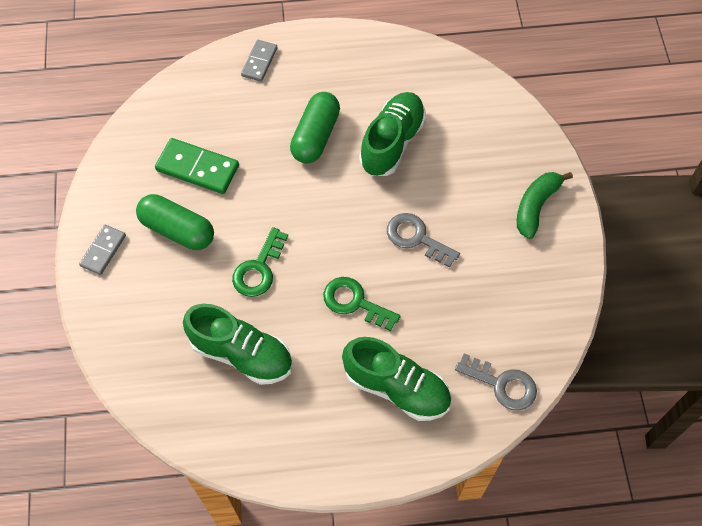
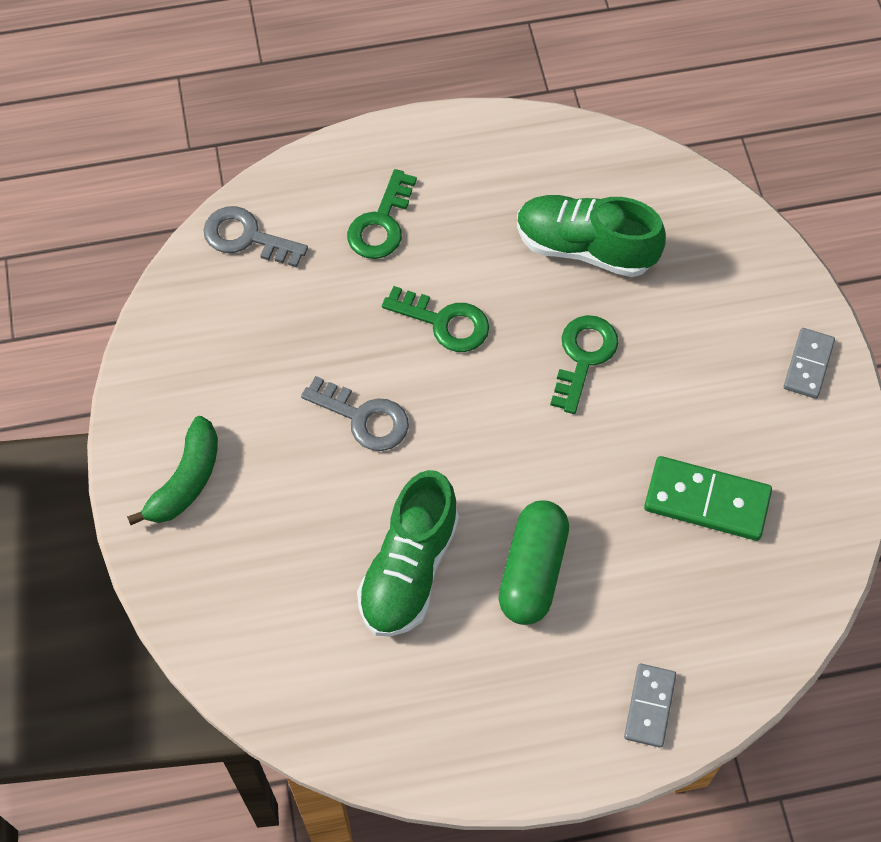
camera: 175 degrees right, 0 degrees up
(177, 230) = (711, 402): green capsule -> none
(397, 388) = (381, 223): green shoe -> green key

